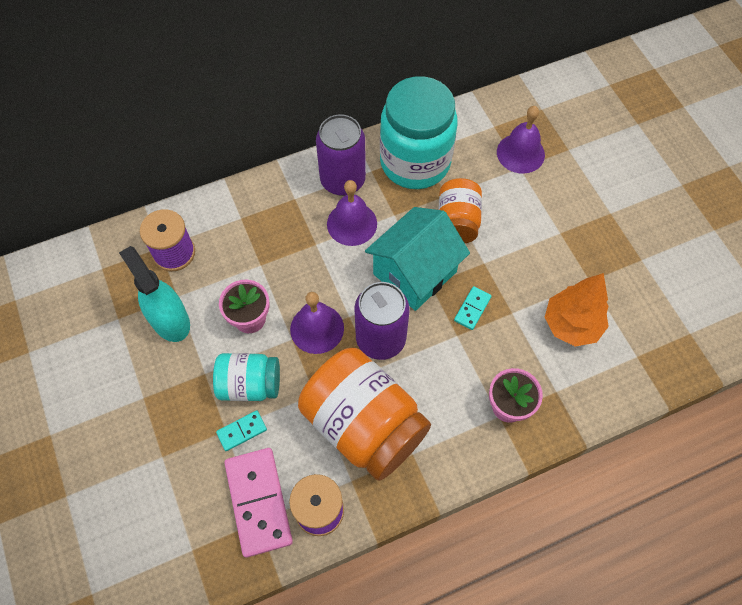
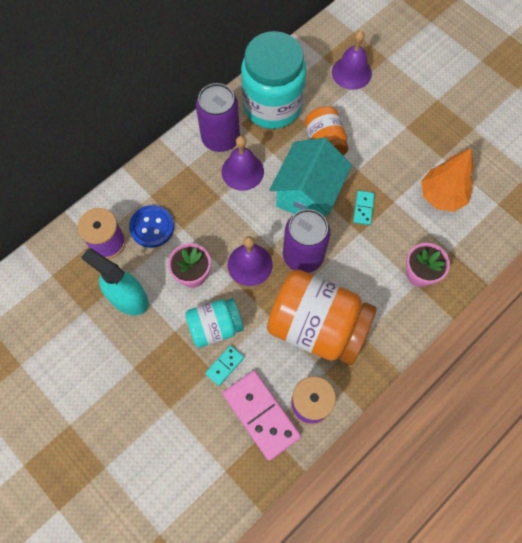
camera: 20 degrees left, 5 degrees up
(228, 252) = (152, 227): none -> blue button

